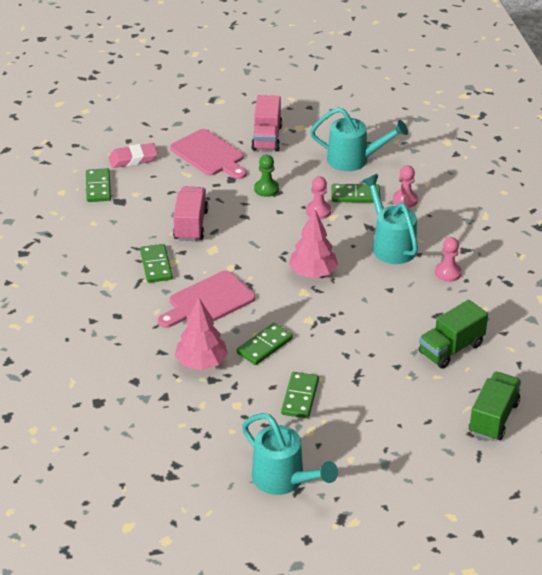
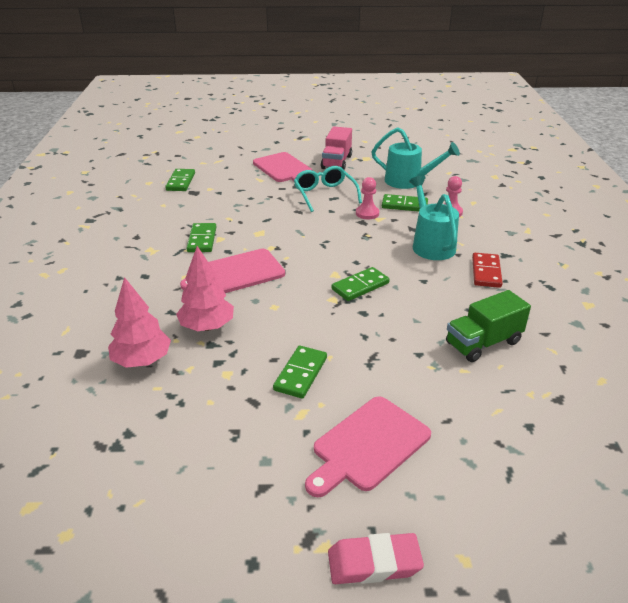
camera: 10 degrees right, 5 degrees down
(133, 159) = (219, 167): pink eraser -> pink eraser (374, 563)
(191, 225) = (247, 213): pink truck -> none
(264, 346) = (279, 318): green domino -> green domino (360, 286)
(266, 189) = (325, 194): green pawn -> turquoise glasses
(284, 480) = (250, 471): turquoise watering can -> none
(313, 273) = (349, 259): pink tree -> pink tree (142, 361)
(369, 449) = (368, 445): none -> pink cutting board
(448, 273) = (486, 272): pink pawn -> red domino
(493, 418) = (530, 427): green truck -> none

